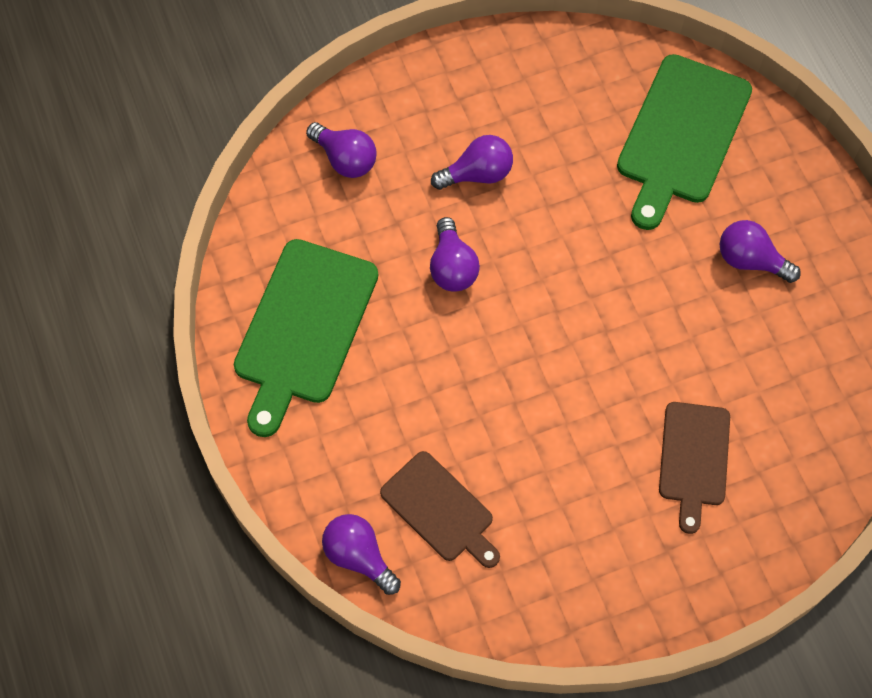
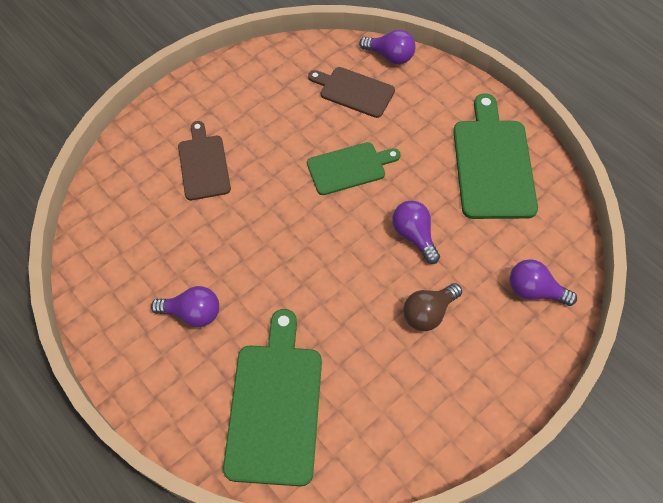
camera: 160 degrees right, 5 degrees down
(477, 174) = (428, 313): purple light bulb -> brown light bulb
(496, 386) = (349, 168): none -> green cutting board

